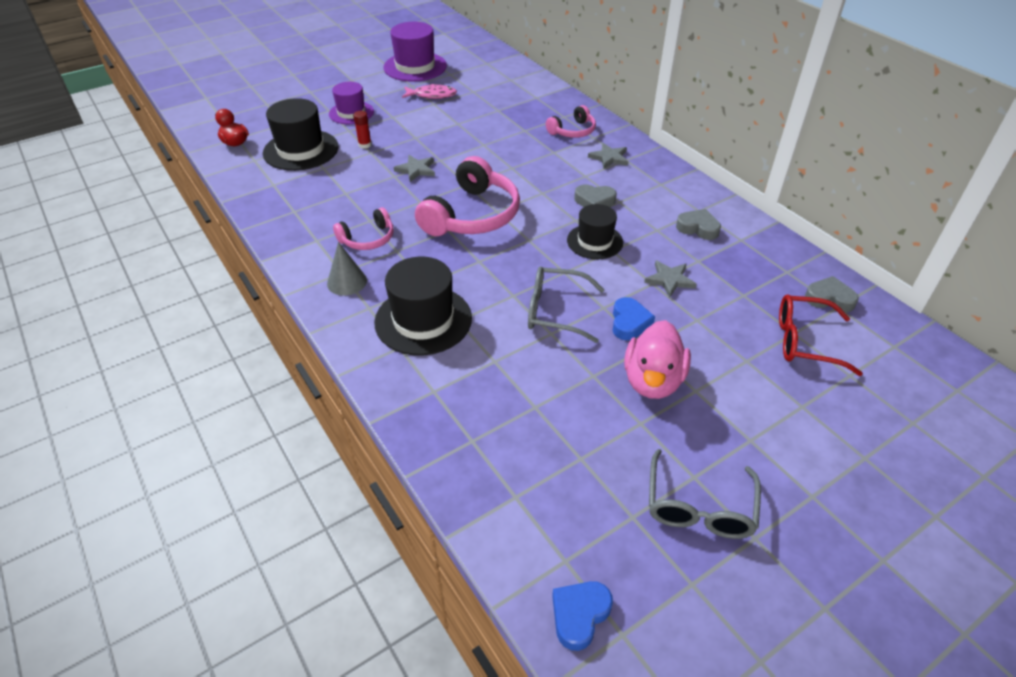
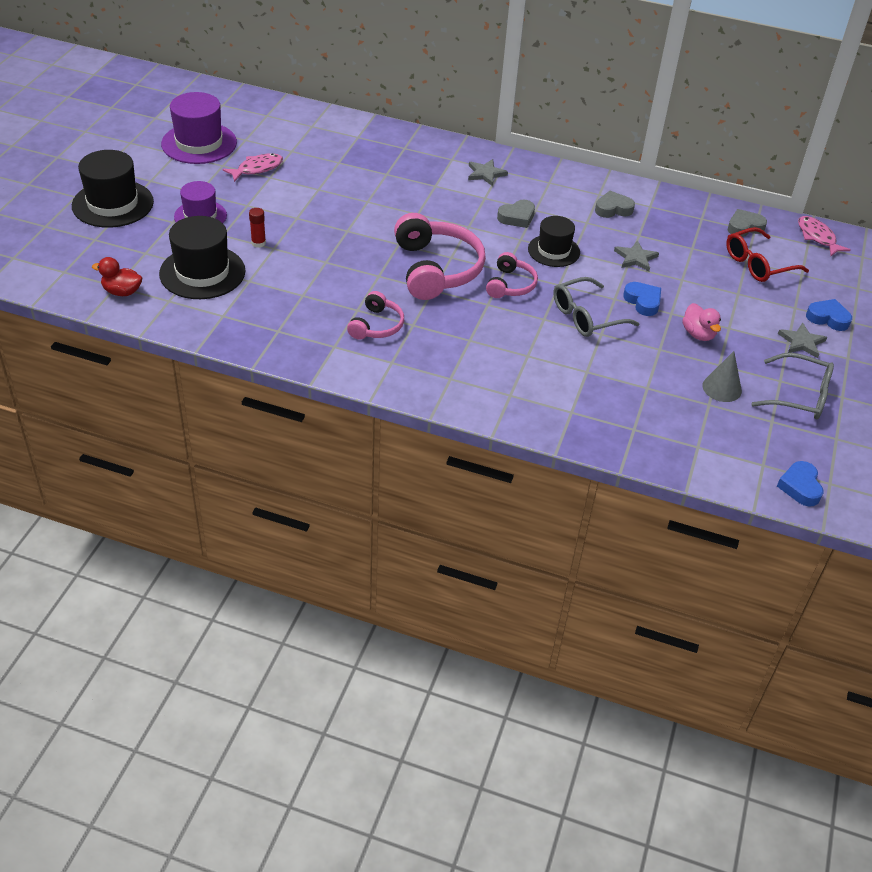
camera: 40 degrees left, 0 degrees up
(347, 282) = (406, 367): grey cone -> grey cone (722, 388)
(416, 170) = (338, 248): grey star -> grey star (801, 342)
(423, 320) = (502, 367): black hat -> black hat (113, 204)
(572, 131) = (428, 159): pink headphones -> pink headphones (510, 285)
(652, 381) = (698, 334): pink duck -> pink duck, size x0.62
(699, 507) = (799, 396): grey glasses -> grey glasses turned 45 degrees counterclockwise
(833, 437) = (828, 318): none -> blue heart
(914, 344) = (817, 237): none -> pink fish

